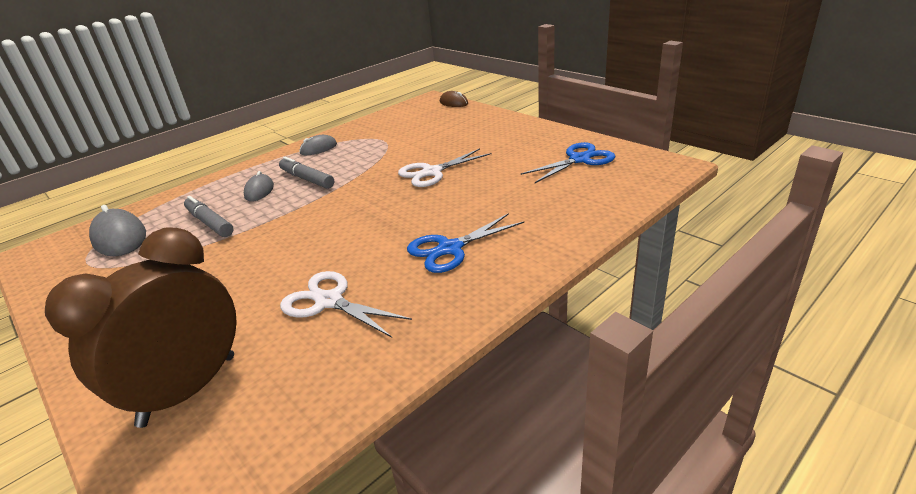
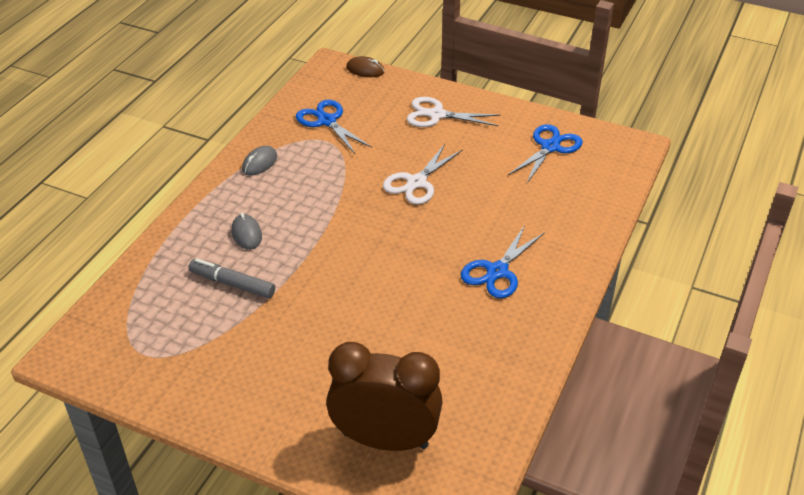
camera: 25 degrees left, 10 degrees up
(120, 238) = (147, 320): grey mouse -> none
(188, 389) = (385, 439): brown clock -> brown clock turned 90 degrees clockwise
(307, 179) = (287, 210): grey marker -> none
(329, 301) = (432, 343): white scissors -> white scissors (436, 115)
(395, 129) = (327, 121): none -> blue scissors

